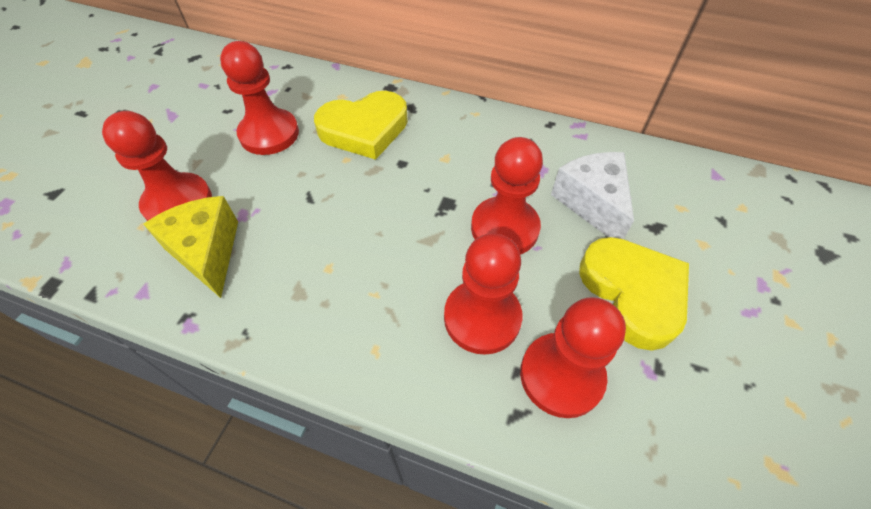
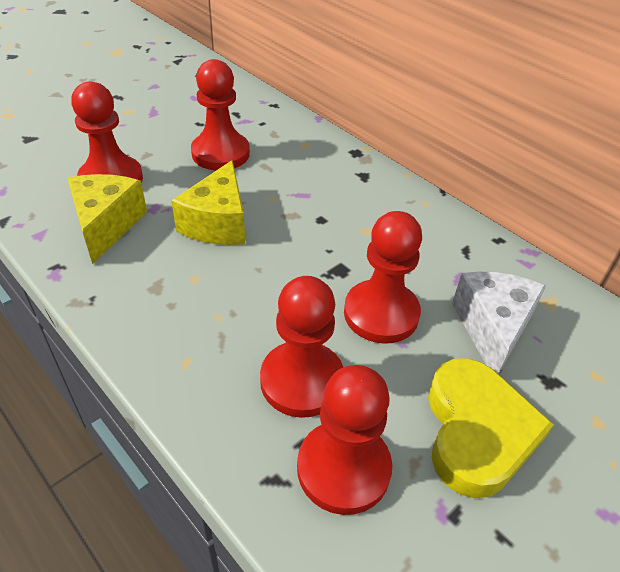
camera: 25 degrees right, 10 degrees down
(313, 204) = (218, 223): none -> yellow cheese
(364, 129) = (306, 179): yellow heart -> none

